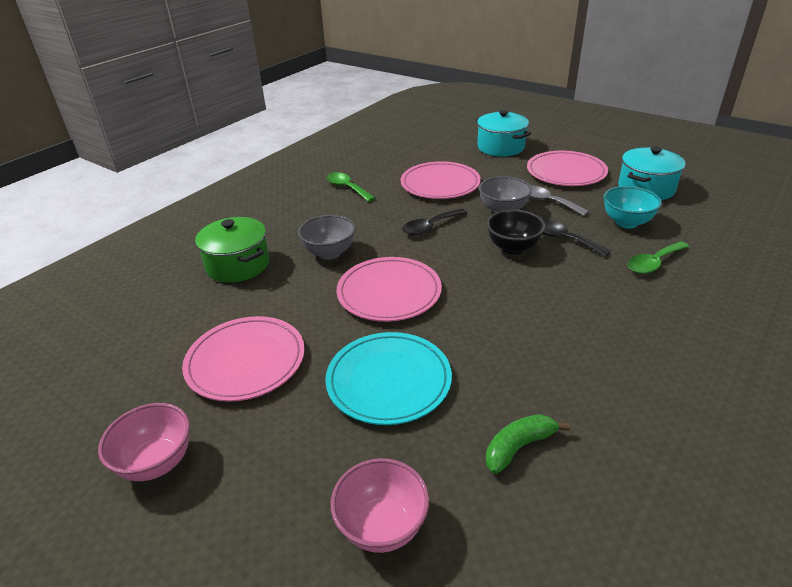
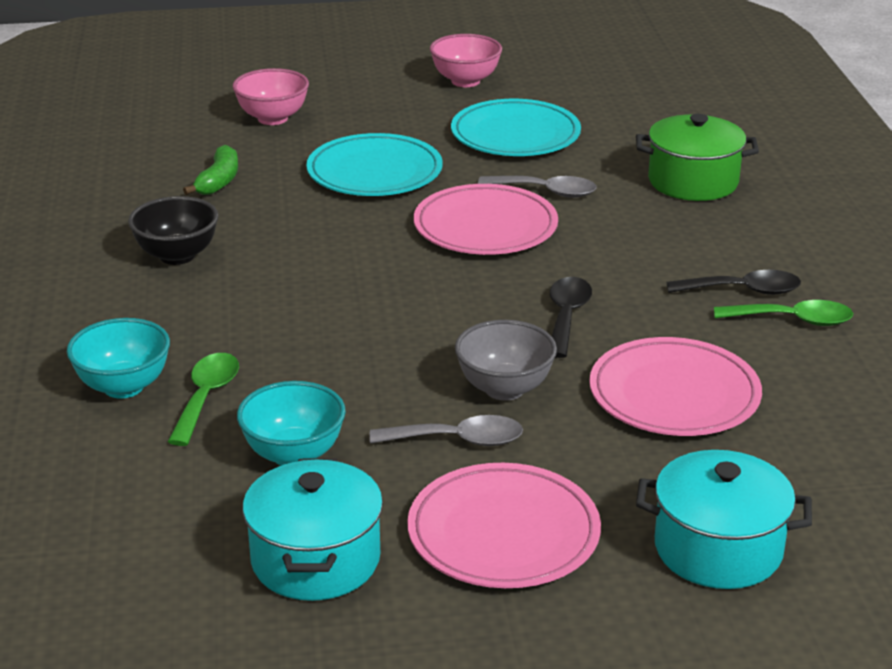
camera: 135 degrees right, 5 degrees down
(246, 361) = (515, 135): pink plate -> turquoise plate
(317, 299) = (546, 192): none -> grey spoon
(329, 253) = (625, 233): grey bowl -> none
(513, 248) = (416, 336): black bowl -> black bowl (177, 256)
(564, 239) = (362, 381): black spoon -> black spoon (743, 291)
(701, 288) = (124, 387): none -> turquoise bowl

